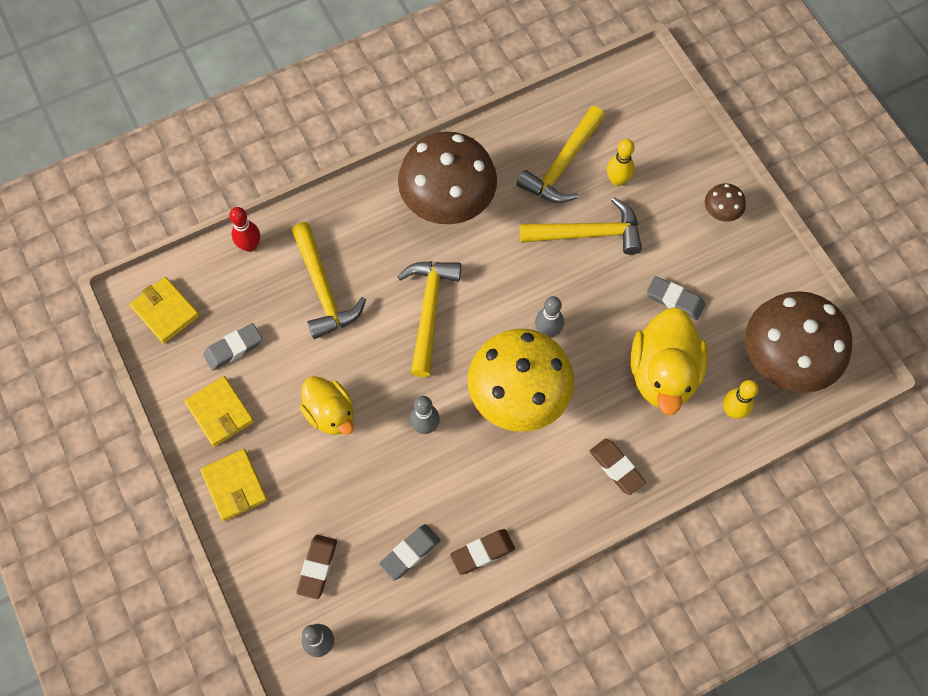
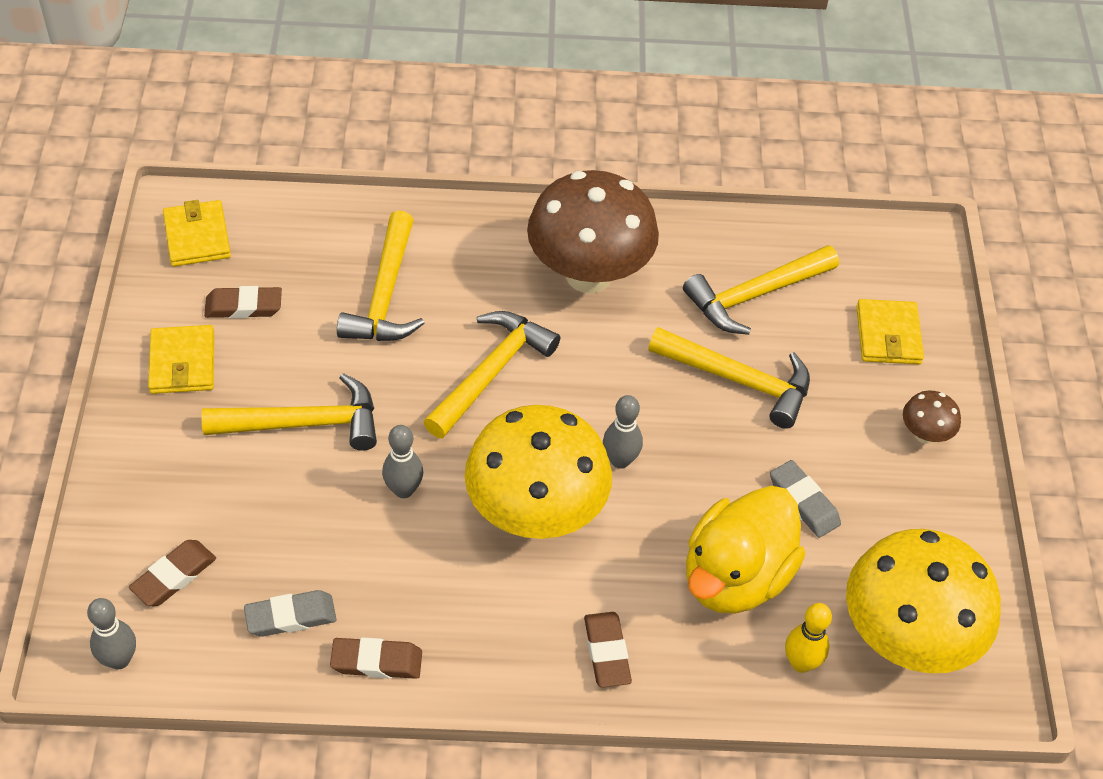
camera: 25 degrees right, 15 degrees down
(233, 348) = (243, 307): grey eraser -> brown eraser
(235, 486) = (144, 444): yellow wallet -> yellow wallet (888, 335)
(250, 245) = (334, 215): red bowling pin -> none
(330, 413) = (304, 423): yellow duck -> yellow hammer
(617, 180) = (813, 341): yellow bowling pin -> none
(783, 361) = (905, 639): brown mushroom -> yellow mushroom

